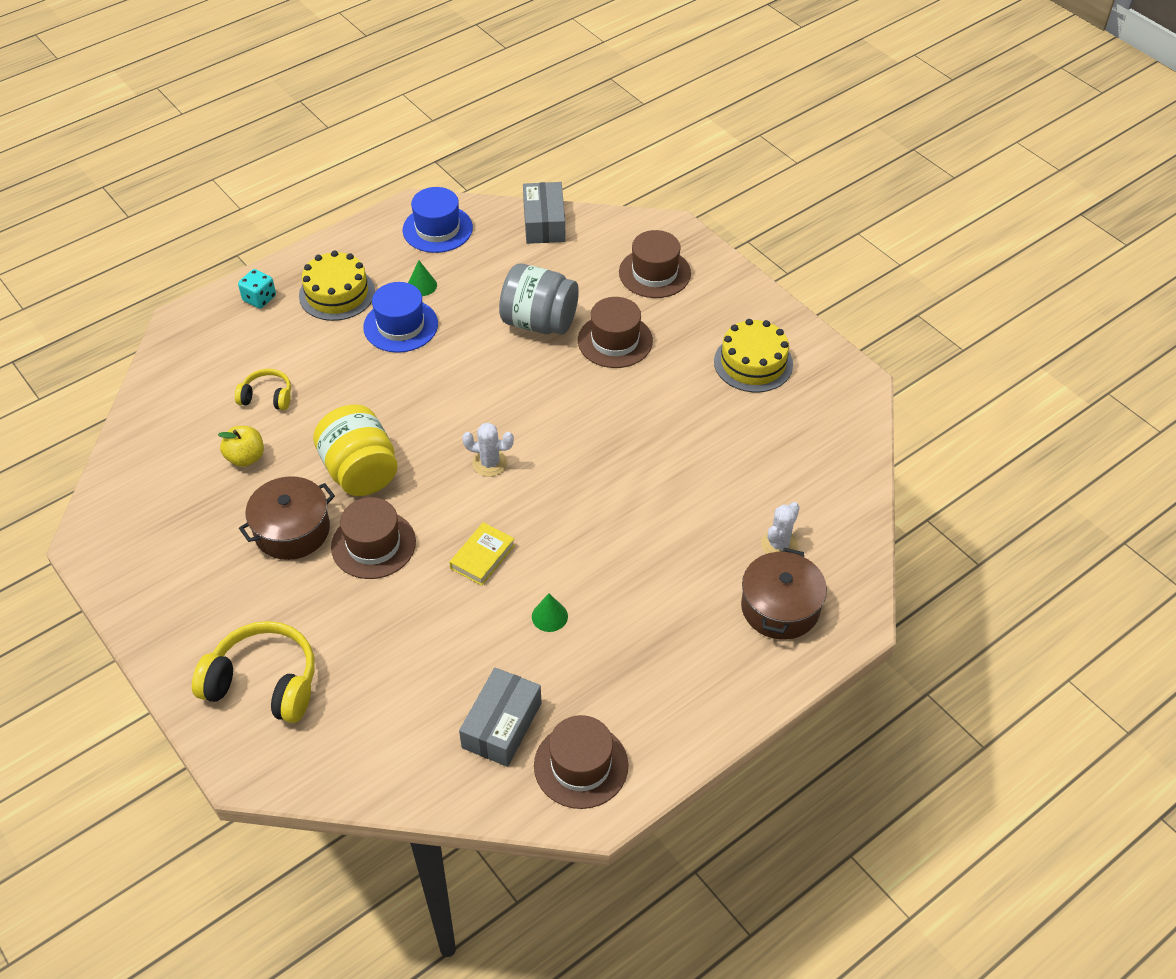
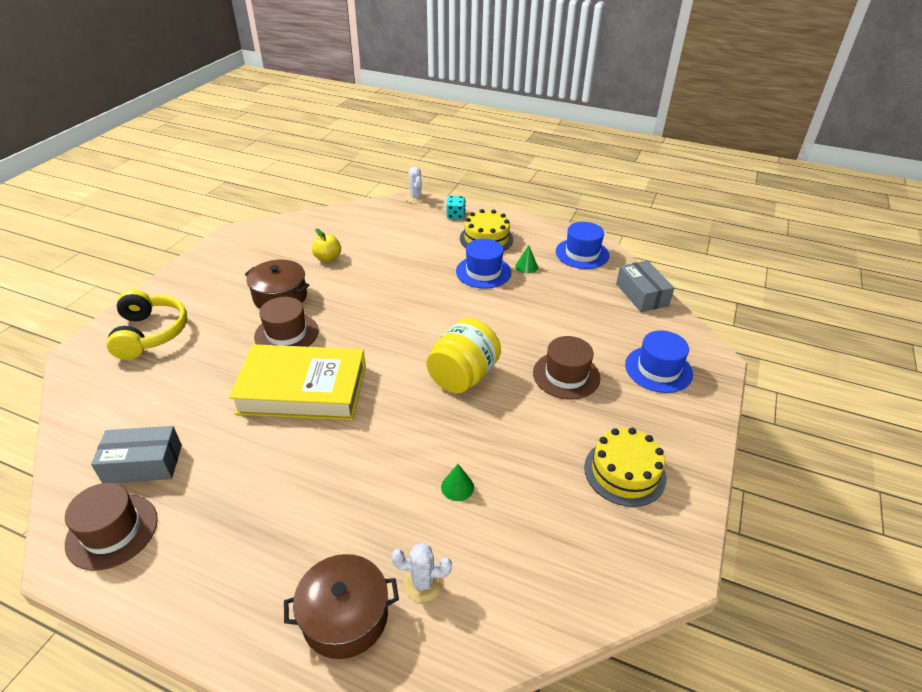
camera: 60 degrees right, 10 degrees down
(267, 397) = (381, 247): yellow headphones -> none
(360, 471) = (346, 304): yellow jar -> yellow jar (463, 376)
(482, 557) = (302, 389): yellow book -> yellow book, size x2.42
(490, 463) = (393, 358): white cactus -> white cactus (415, 198)
(539, 322) = (546, 329): grey jar -> none
(544, 223) = (642, 295): grey box -> grey box turned 75 degrees counterclockwise
(549, 616) = (262, 449): green cone -> green cone (457, 487)
(654, 273) = (658, 369): brown hat -> blue hat

